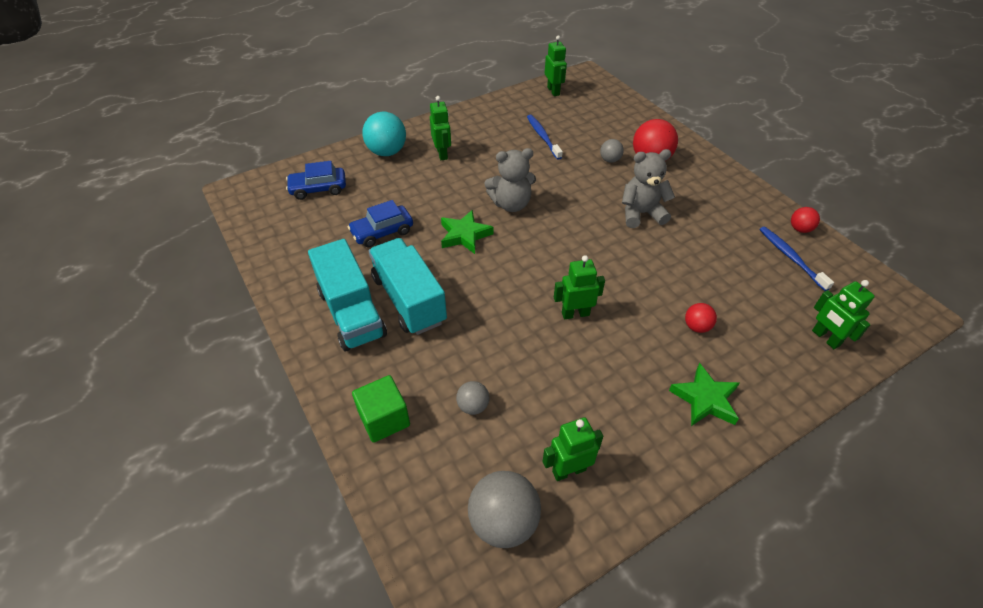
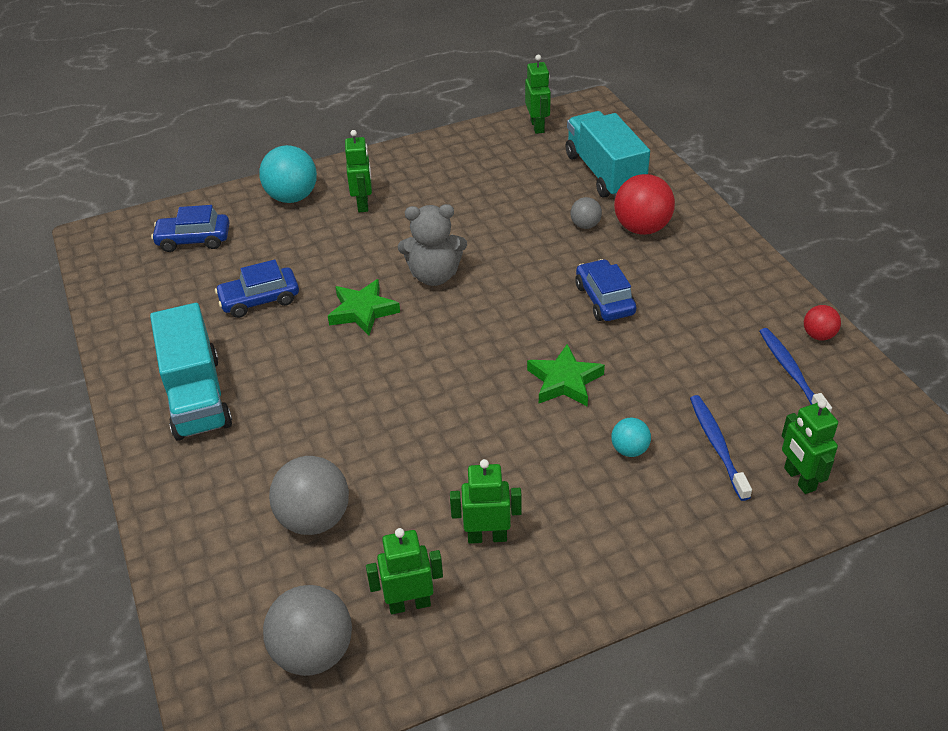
camera: 10 degrees right, 5 degrees down
(384, 419) = (204, 523): green cube -> none
(409, 300) = (271, 386): turquoise truck -> turquoise truck (604, 173)
(473, 406) = (314, 519): grey ball -> grey ball, size x1.88
(543, 137) = (503, 189): blue toothbrush -> blue toothbrush (717, 445)
(575, 314) = (475, 420): green robot -> green robot (487, 536)
(641, 213) = (604, 299): grey teddy bear -> blue car
(696, 327) = (629, 450): red ball -> turquoise ball
(705, 399) = (609, 539): green star -> green star (564, 381)

